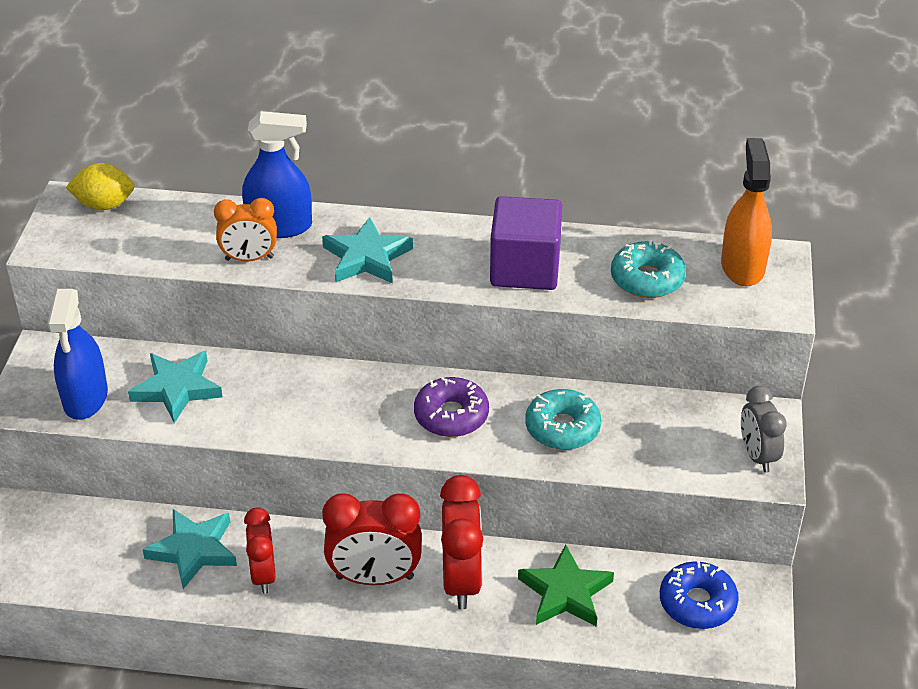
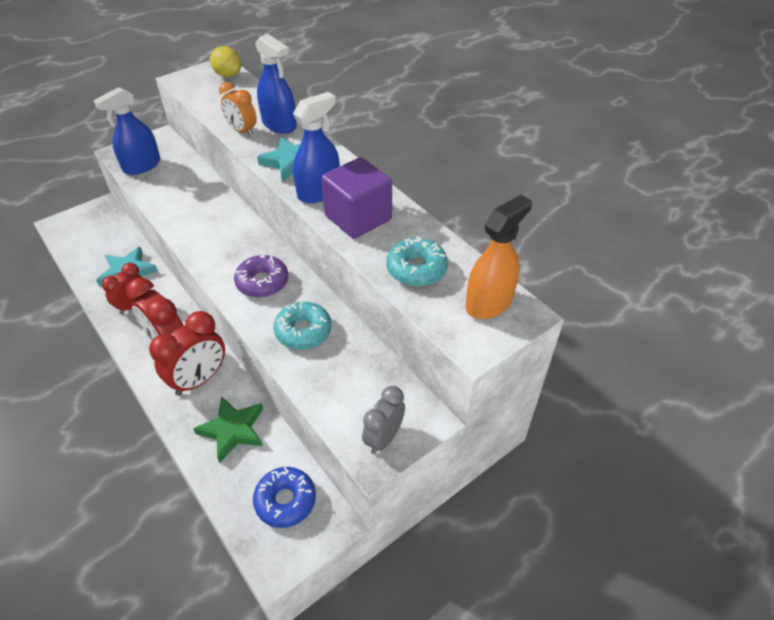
camera: 45 degrees right, 5 degrees up
(177, 389) = (177, 185): turquoise star -> none
(446, 268) = (319, 192): none -> blue spray bottle

